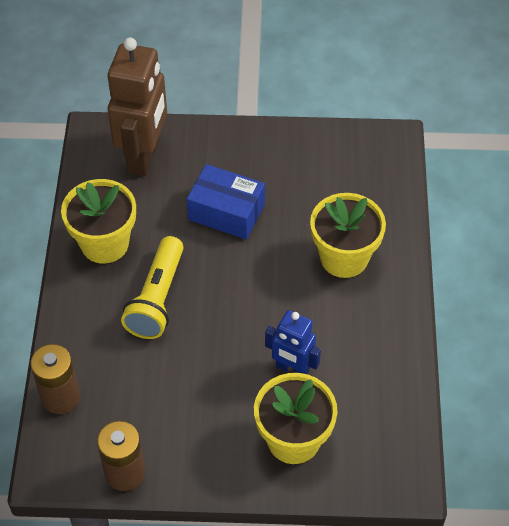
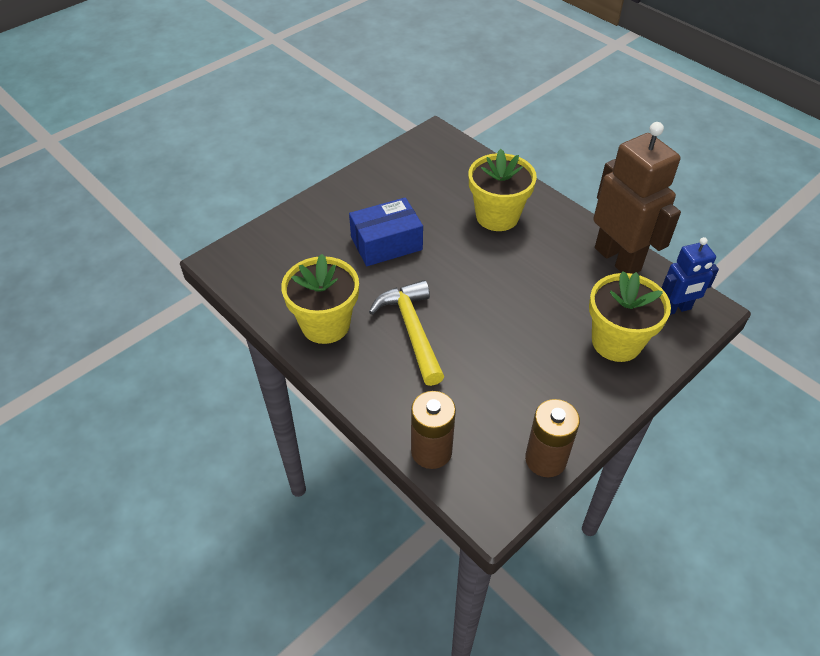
camera: 45 degrees left, 5 degrees down
(144, 156) = (280, 250): brown robot -> brown robot (618, 259)
(157, 299) = (412, 330): yellow flashlight -> yellow hammer
(292, 369) = (557, 302): blue robot -> blue robot (675, 309)

